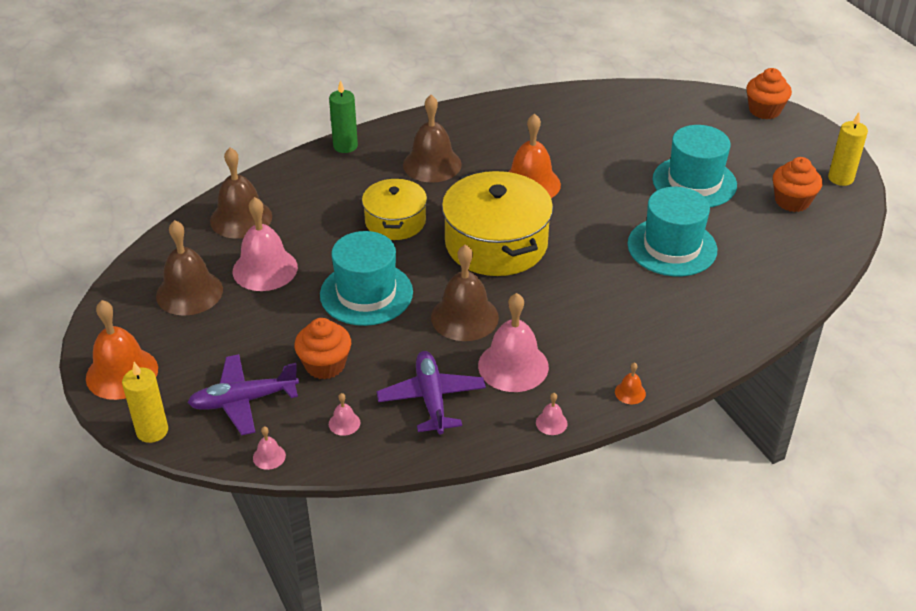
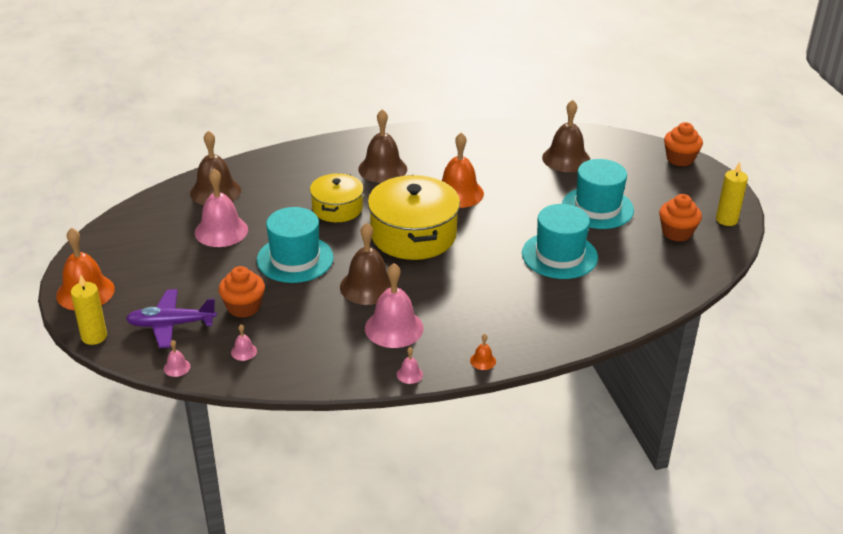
camera: 10 degrees right, 5 degrees down
(189, 292) = (156, 240): brown bell -> brown bell (566, 159)
(345, 146) = (317, 147): green candle -> none
(431, 399) = (319, 343): purple plane -> none

